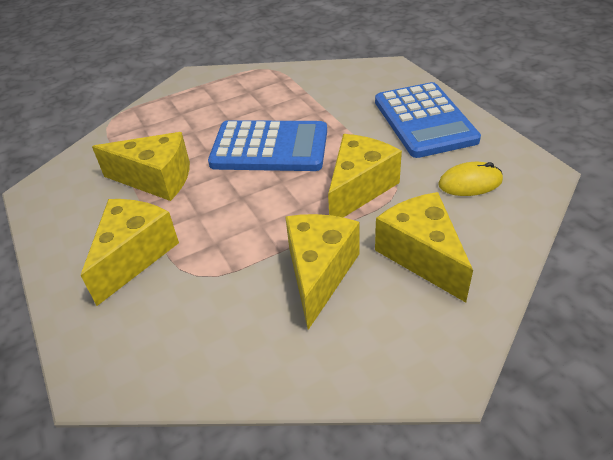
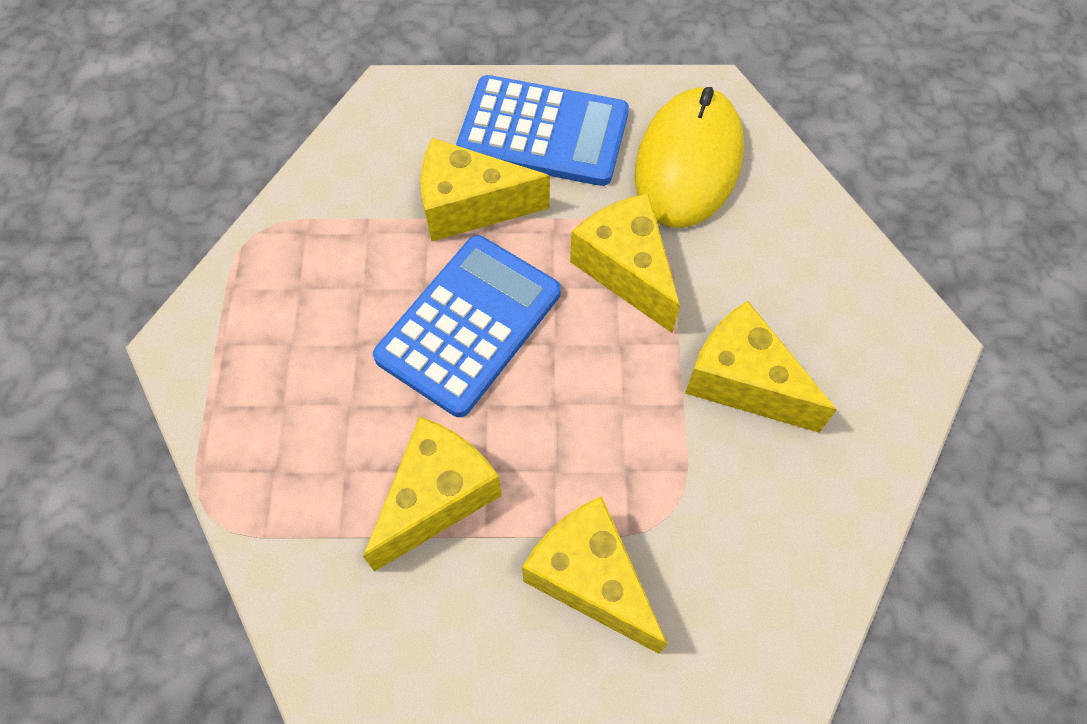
camera: 65 degrees left, 20 degrees up
(422, 255) = (773, 273): yellow cheese -> yellow cheese (470, 206)
(470, 182) = (688, 162): yellow mouse -> yellow mouse, size x2.01

